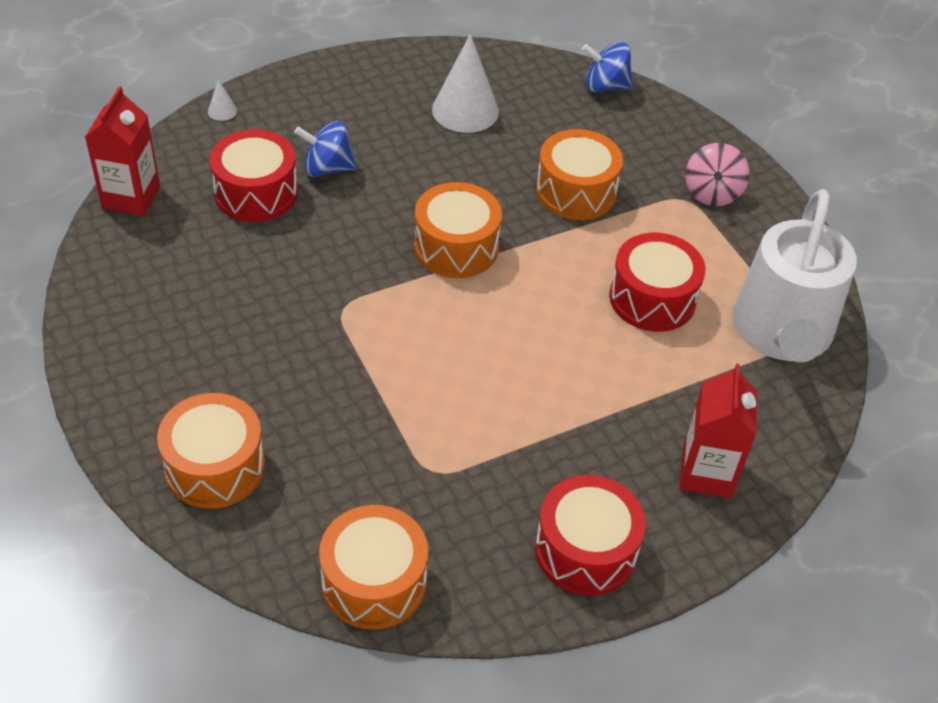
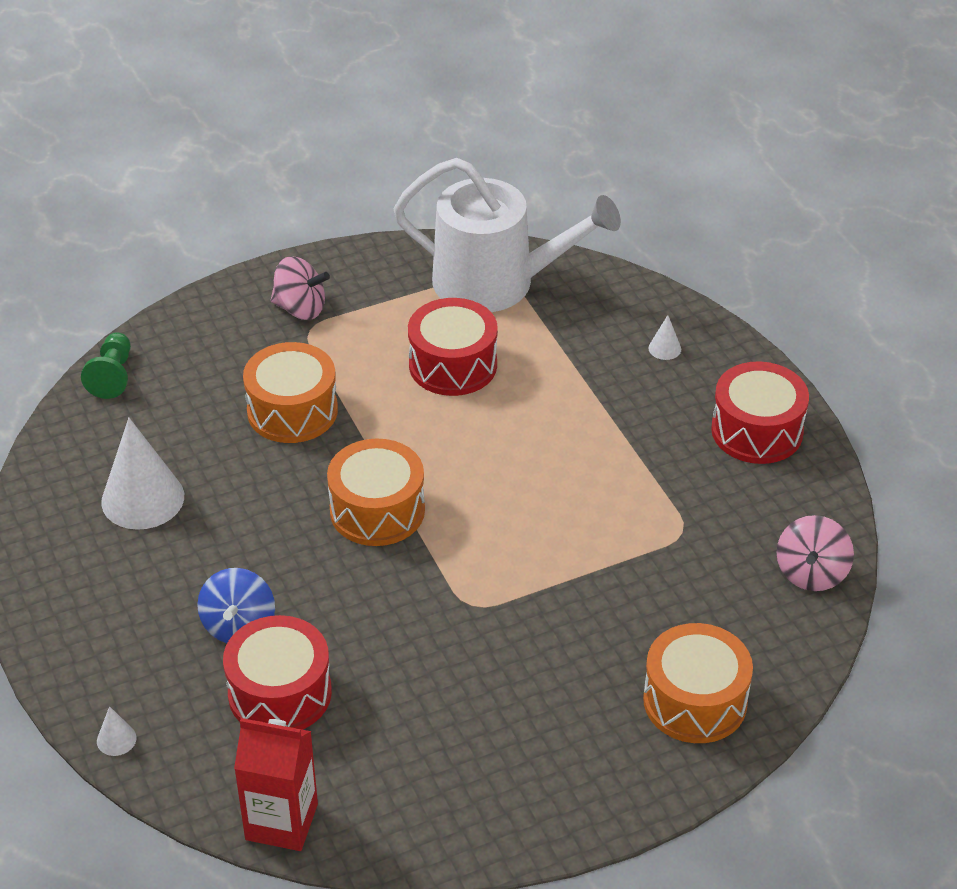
camera: 85 degrees left, 5 degrees down
(374, 581) = (811, 573): orange drum -> pink spinning top
(605, 86) = (112, 376): blue spinning top -> green pawn
(706, 473) = (664, 348): red carton -> white cone

